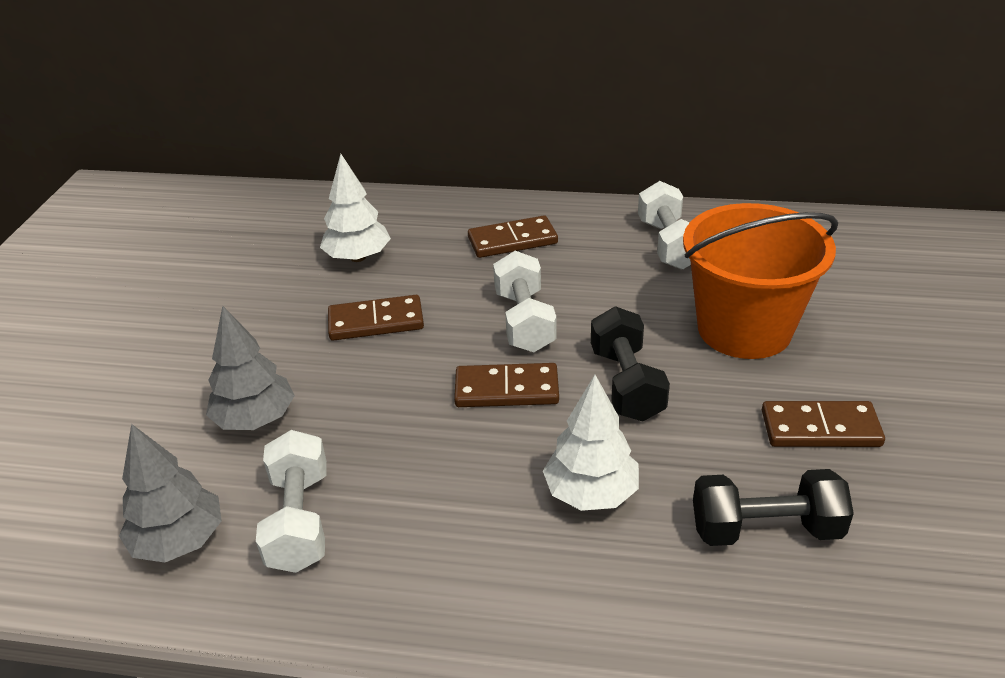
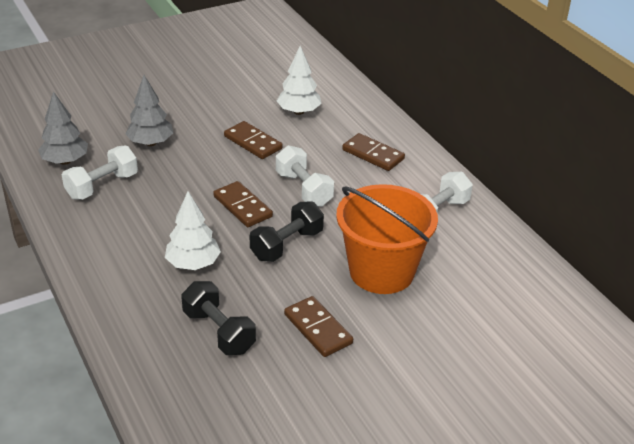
camera: 50 degrees right, 0 degrees up
(524, 321) = (304, 189): white dumbbell -> white dumbbell turned 75 degrees counterclockwise

